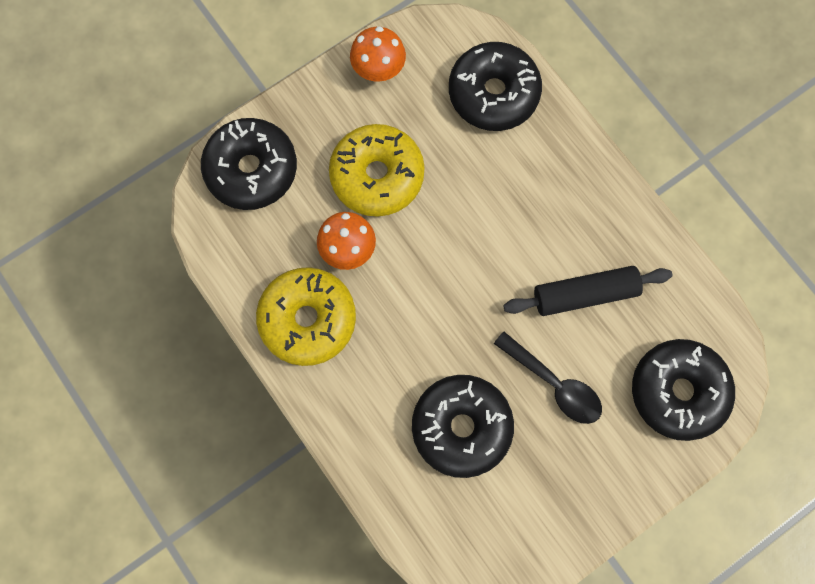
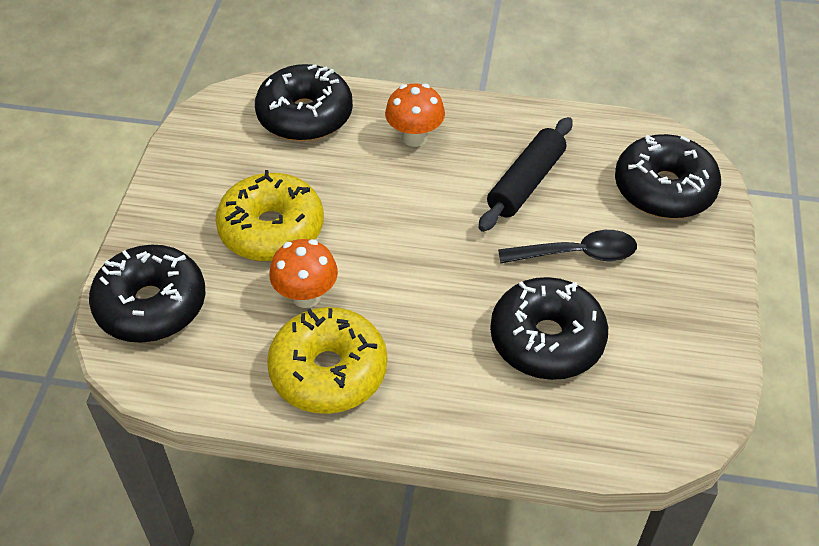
camera: 45 degrees left, 25 degrees down
(378, 70) = (192, 163): orange mushroom -> orange mushroom (414, 137)

